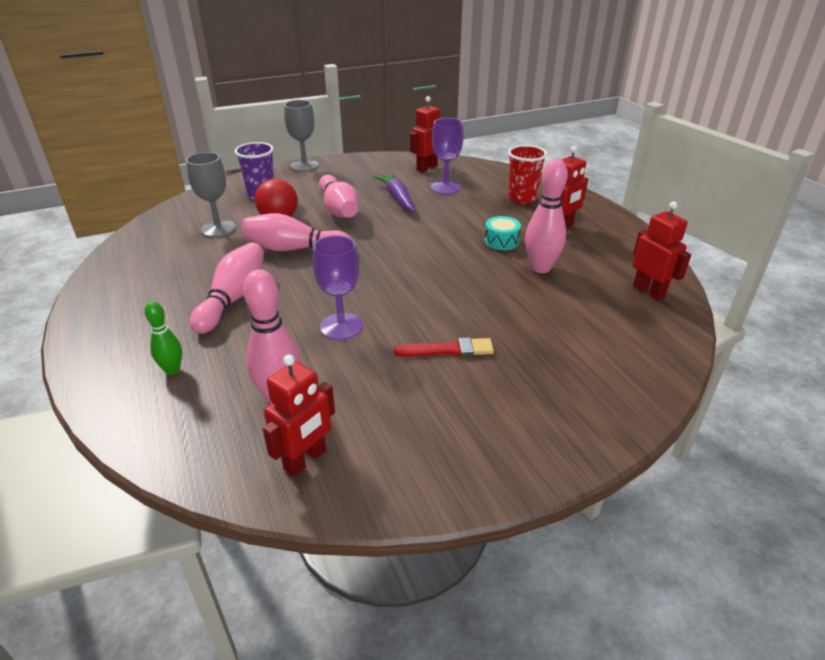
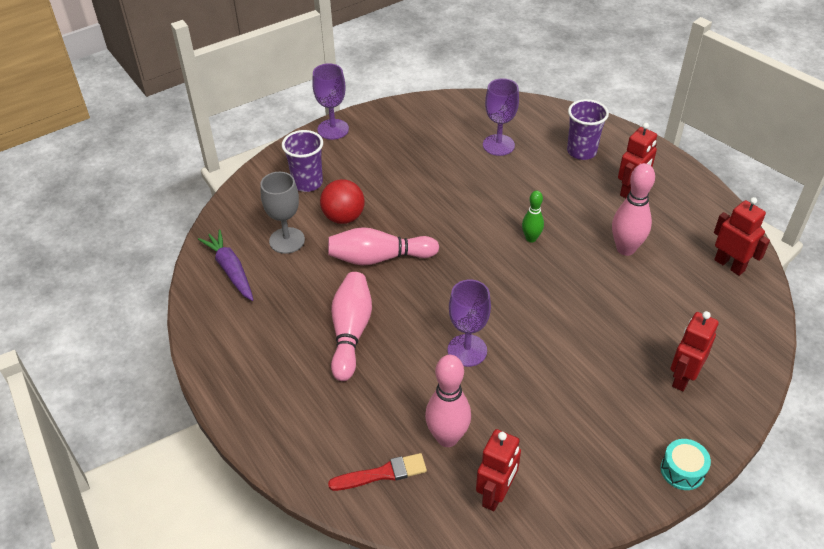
camera: 10 degrees left, 10 degrees up
(172, 370) = (337, 424): green bowling pin -> green bowling pin (531, 238)
(304, 166) = (333, 129): grey goblet -> purple goblet
(339, 209) = (400, 193): pink bowling pin -> none
(397, 198) = (454, 168): purple carrot -> purple carrot (230, 270)
(426, 168) = (467, 116): red robot -> red robot (683, 377)
(448, 350) = (572, 362): red brush -> red brush (382, 473)
(501, 241) = (579, 218): turquoise drum -> turquoise drum (682, 470)
(522, 198) = (581, 151): red cup -> purple cup

